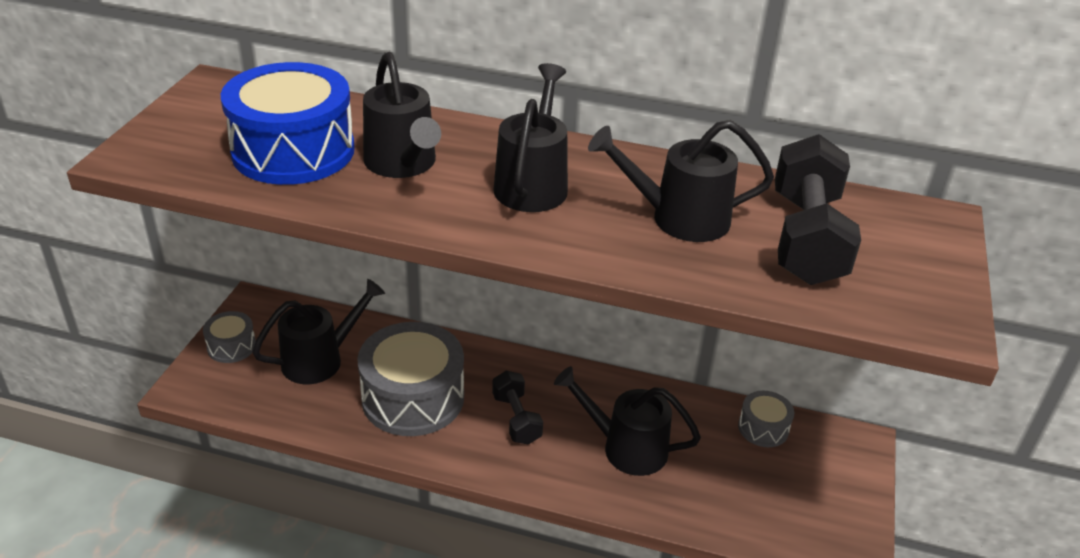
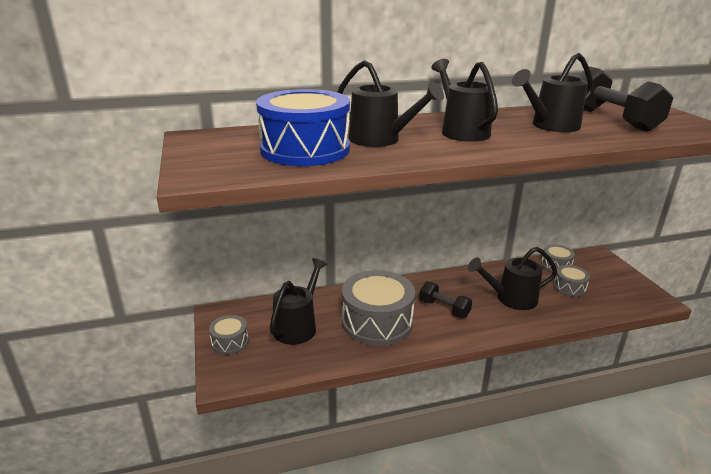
camera: 30 degrees left, 10 degrees down
(736, 471) = (569, 288): none -> grey drum

